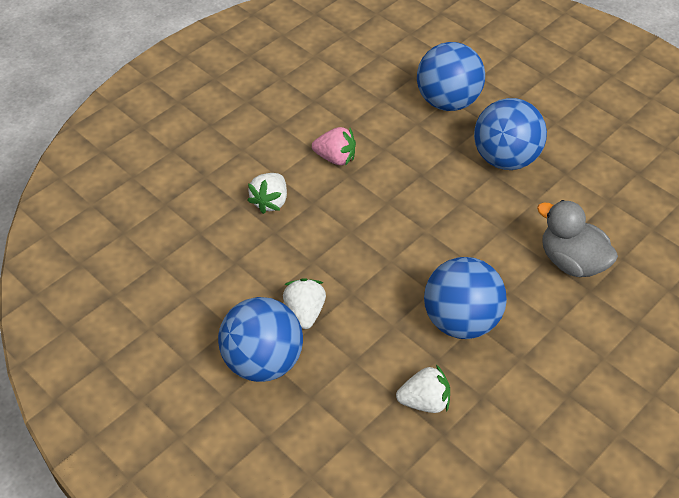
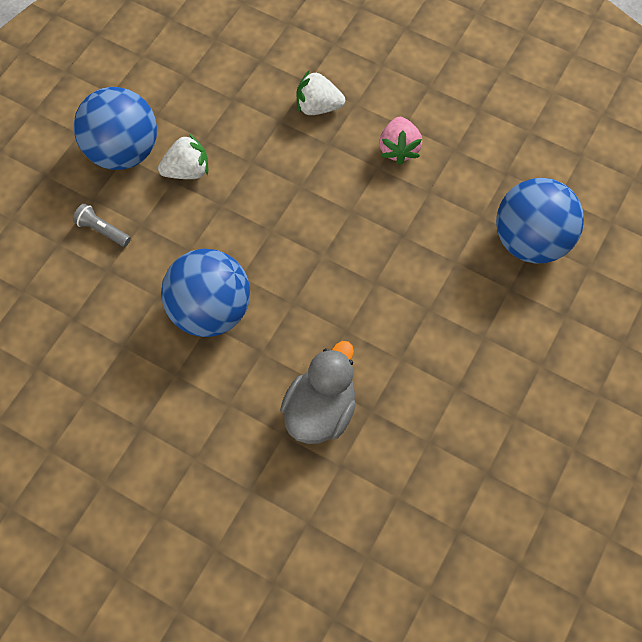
camera: 75 degrees right, 15 degrees up
(350, 394) = (102, 230): none -> grey flashlight
(424, 401) = (106, 295): white strawberry -> none
(505, 158) = (458, 318): blue ball -> none

